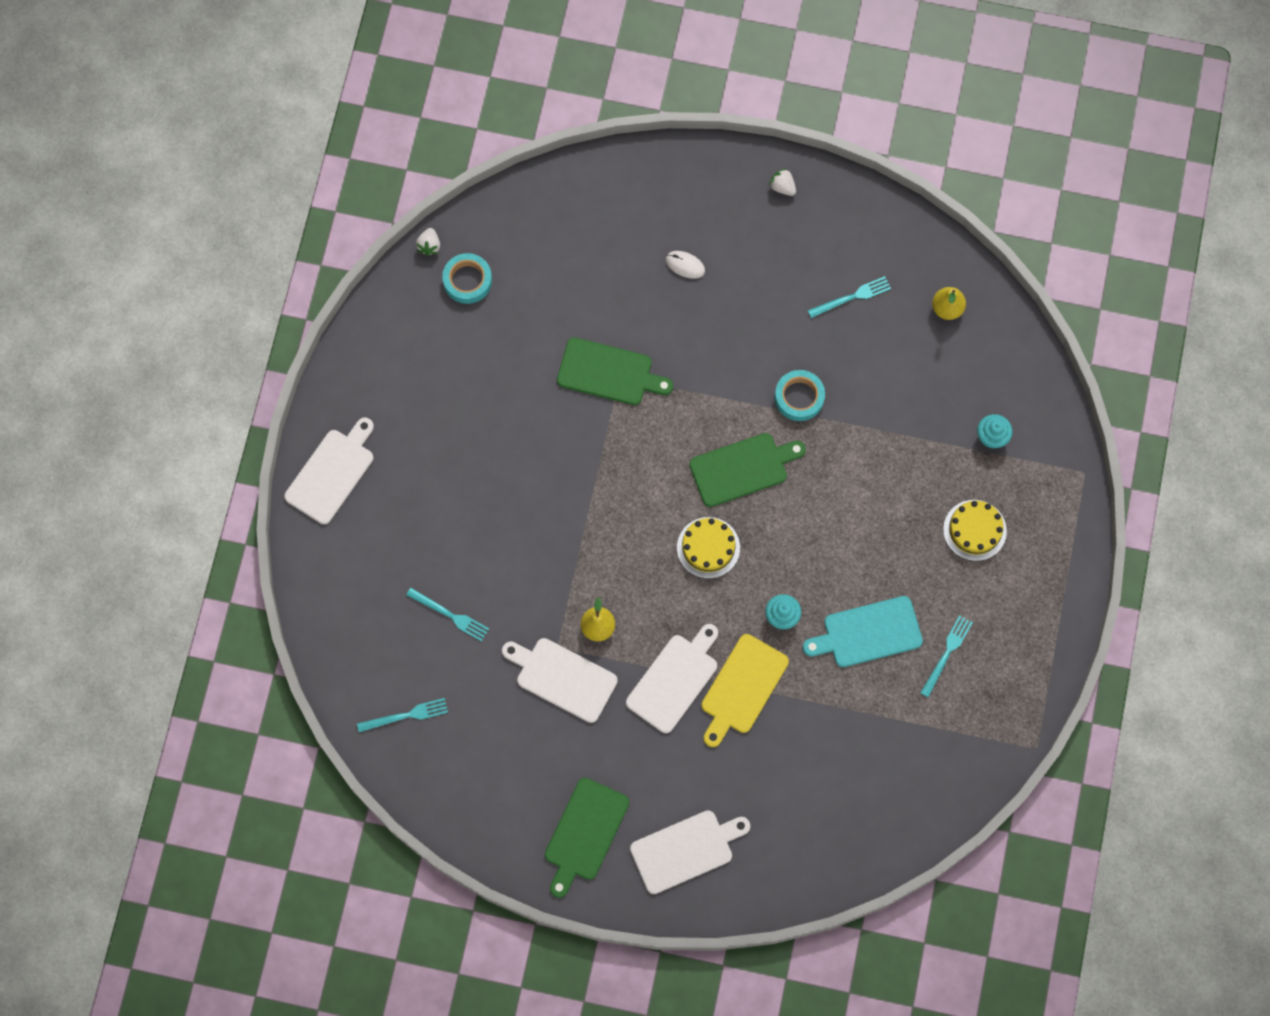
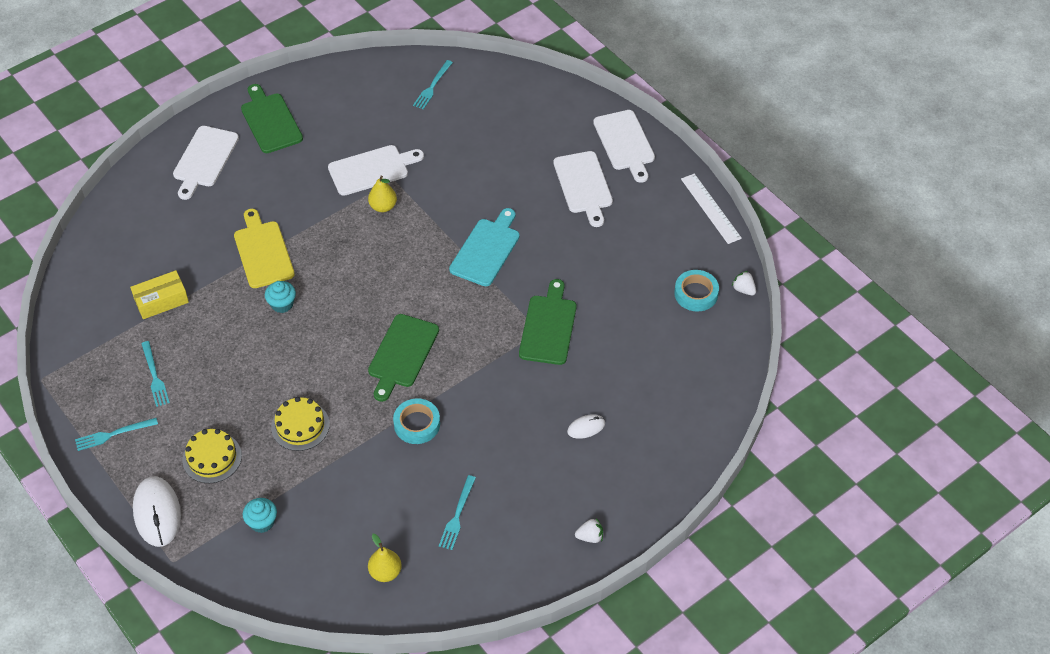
camera: 130 degrees right, 20 degrees down
(353, 338) = (710, 208): none -> white ruler
(450, 615) = (471, 142): turquoise fork -> turquoise fork (113, 434)
(609, 373) = (548, 327): green cutting board -> green cutting board turned 135 degrees clockwise
(674, 680) = (307, 222): white cutting board -> white cutting board (583, 185)
(708, 547) = (370, 297): yellow cake -> yellow cake (300, 426)
(868, 633) = (218, 343): turquoise cutting board -> turquoise cutting board (486, 250)
(871, 726) = (161, 301): none -> yellow box
(1058, 525) = (157, 513): none -> white mouse

